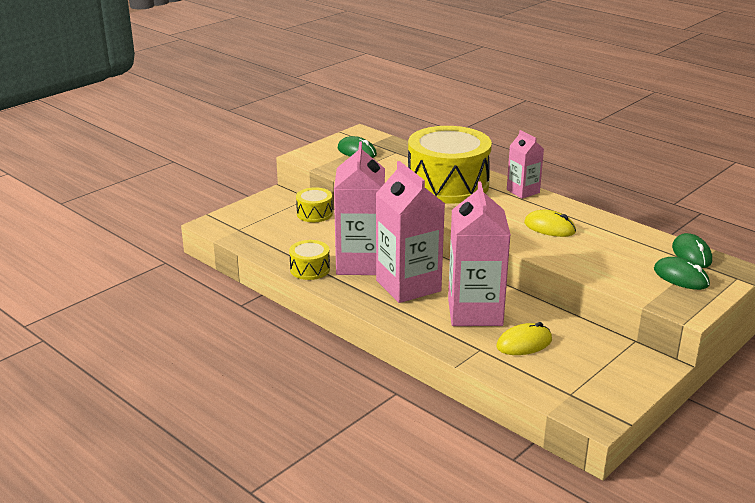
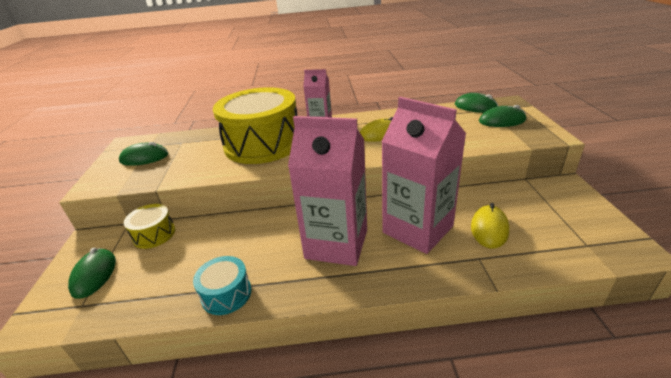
camera: 45 degrees left, 5 degrees up
(259, 217) = (94, 275): none -> green mouse
(310, 269) = (226, 294): yellow drum -> turquoise drum
(360, 263) = (265, 252): pink carton -> none

